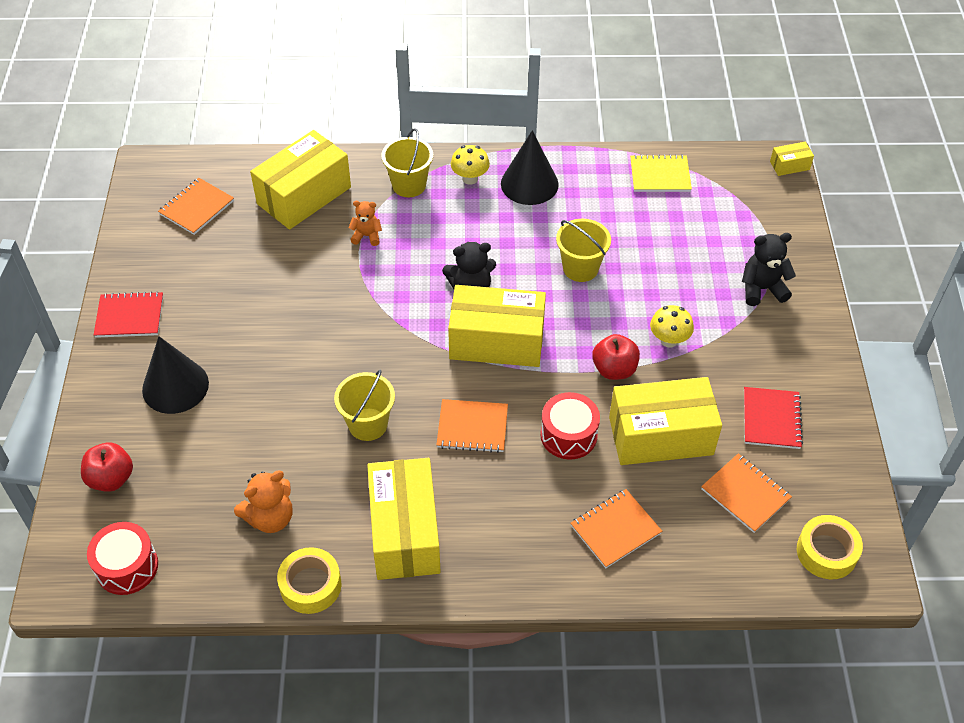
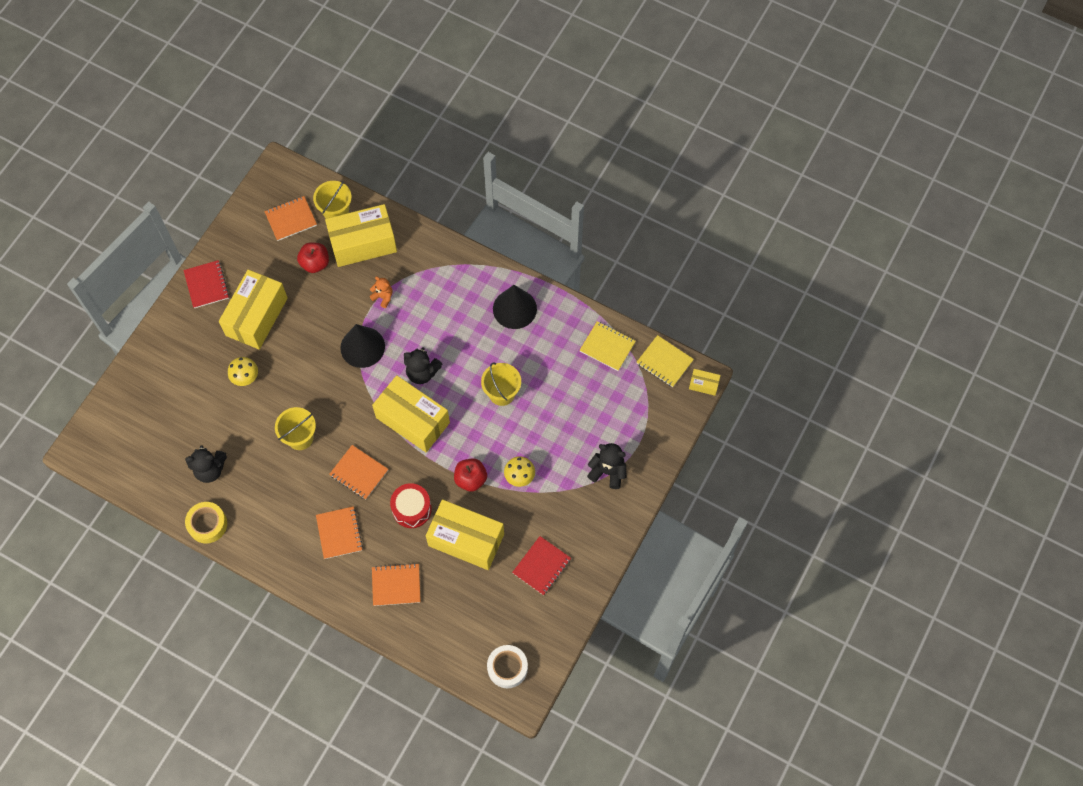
camera: 30 degrees right, 15 degrees up
(111, 478) = (138, 396): red apple -> red apple (315, 263)
(127, 566) = (118, 458): red drum -> none
(129, 316) = (206, 285): red notebook -> red notebook turned 45 degrees clockwise
(175, 386) = (206, 351): black cone -> black cone (362, 347)
(270, 518) = (210, 469): orange teddy bear -> black teddy bear
(405, 532) = (278, 520): yellow box -> yellow box (257, 317)
(409, 185) = (435, 269): yellow bucket -> yellow bucket (336, 212)
(470, 178) = (478, 284): yellow mushroom -> yellow mushroom (246, 378)
(731, 163) = (664, 362): none -> yellow notebook
(745, 494) = (488, 605): orange notebook -> orange notebook (339, 533)
(826, 552) = (507, 668): yellow tape -> white tape

